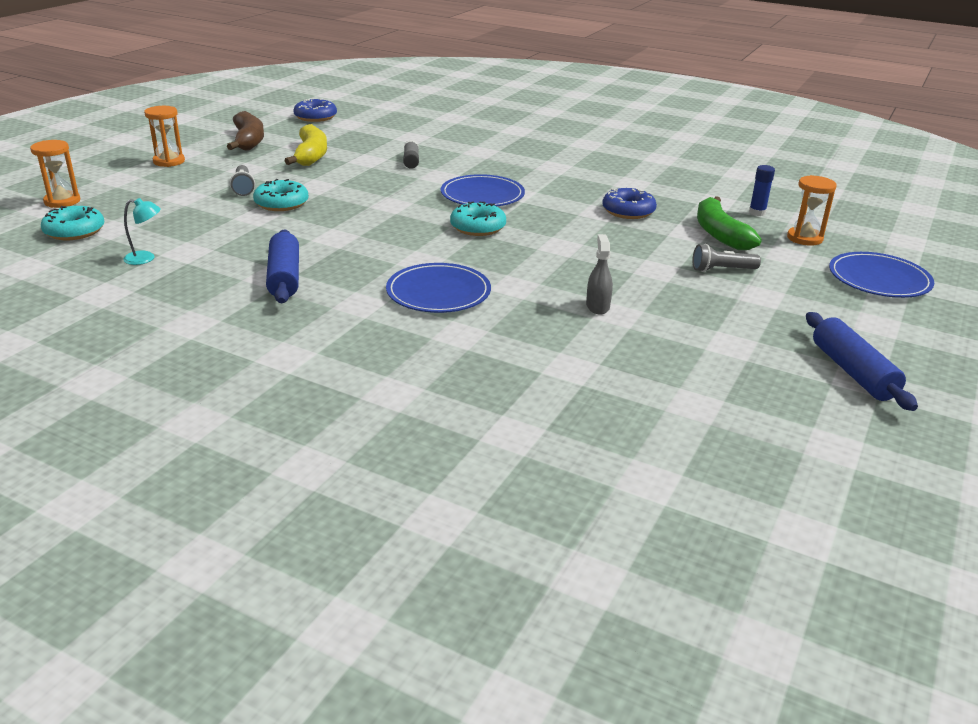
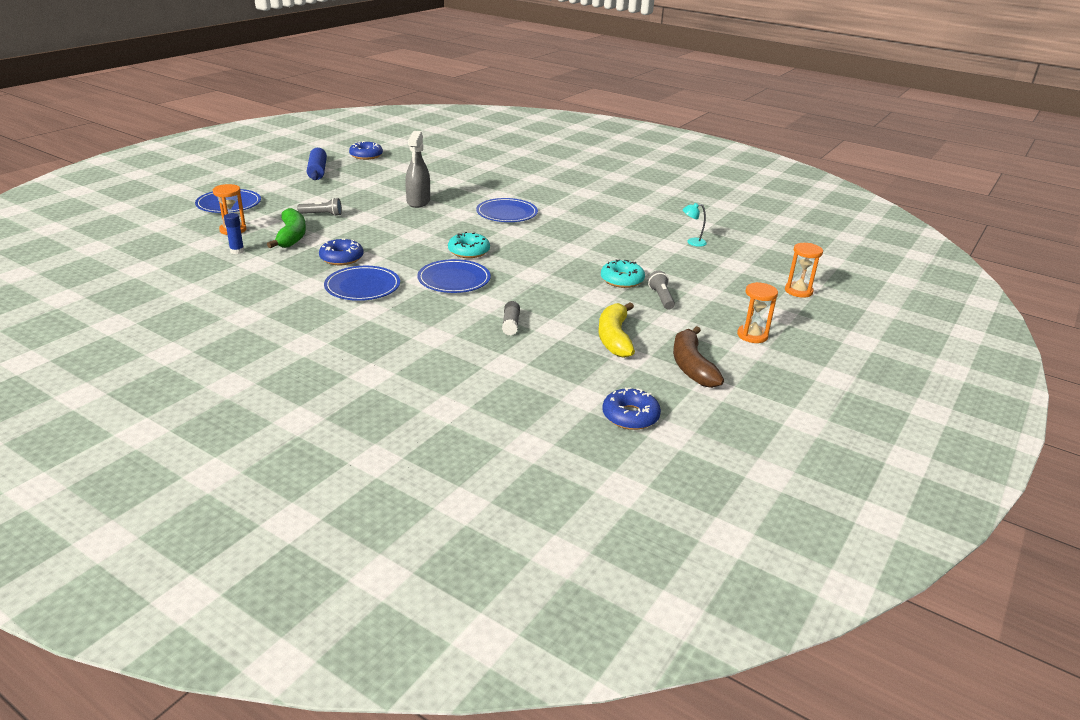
camera: 175 degrees left, 0 degrees up
(74, 231) = (759, 264): turquoise donut -> none
(284, 277) = (599, 226): blue rolling pin -> none
(577, 184) = (362, 286): none -> blue plate
(597, 306) = (418, 202): grey spray bottle -> grey spray bottle, size x1.70
(818, 443) = (366, 155): none -> blue donut

